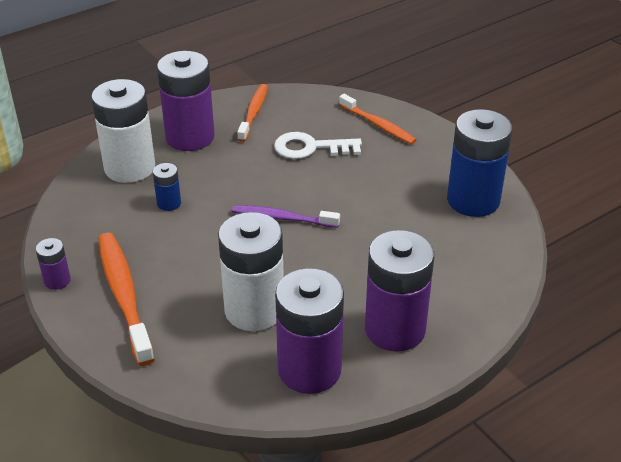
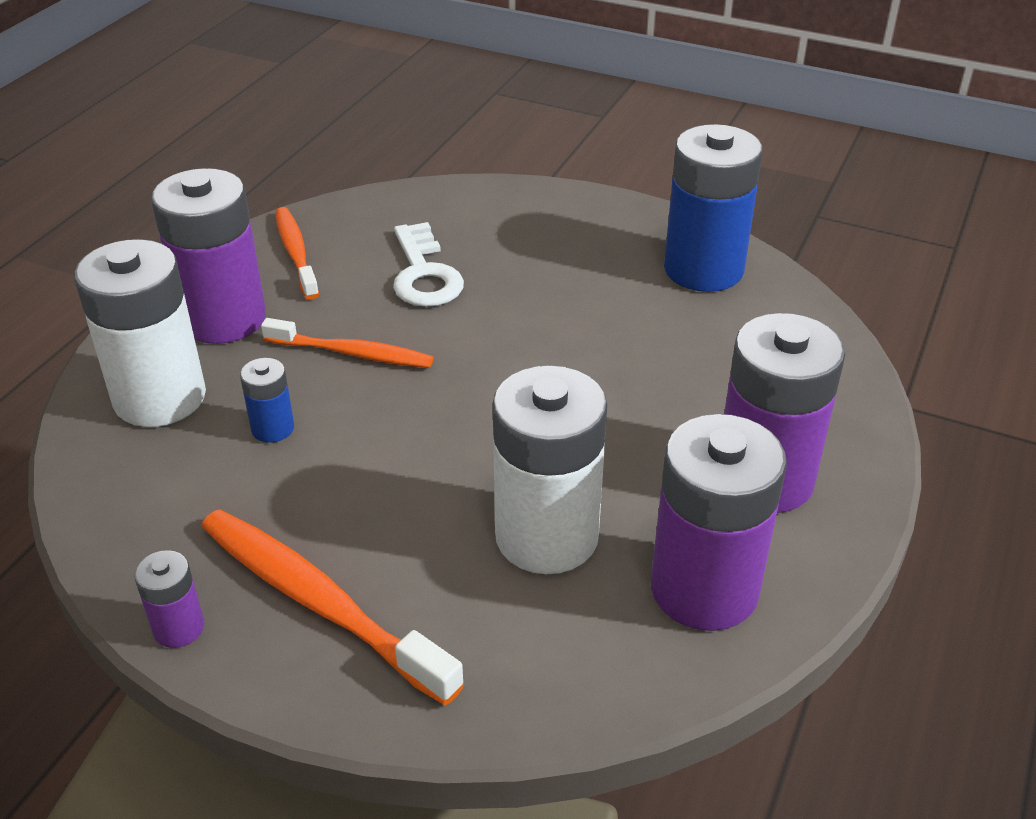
camera: 30 degrees left, 0 degrees up
(282, 218) = (470, 386): purple toothbrush -> none
(310, 148) = (424, 274): white key -> white key turned 75 degrees counterclockwise
(378, 125) = (492, 213): orange toothbrush -> orange toothbrush (352, 353)

